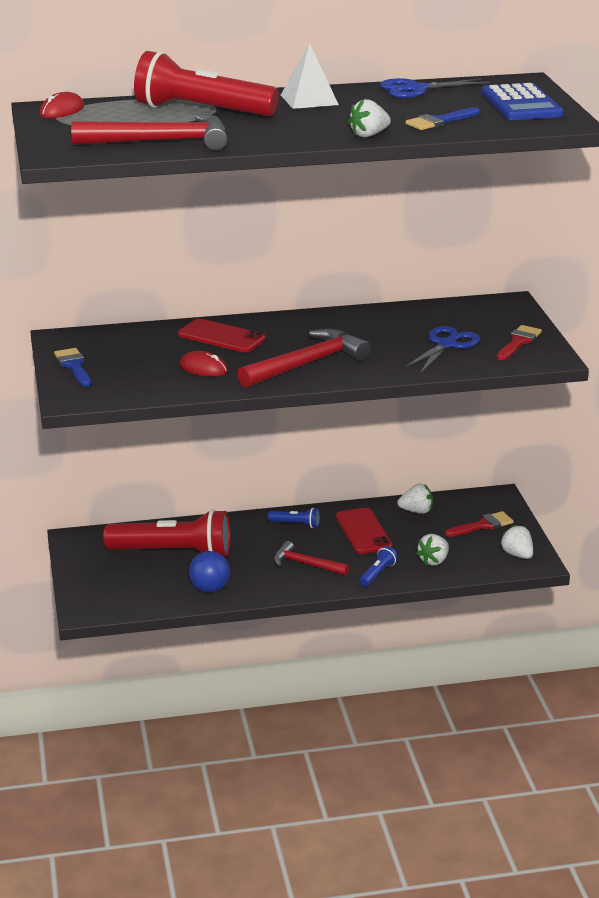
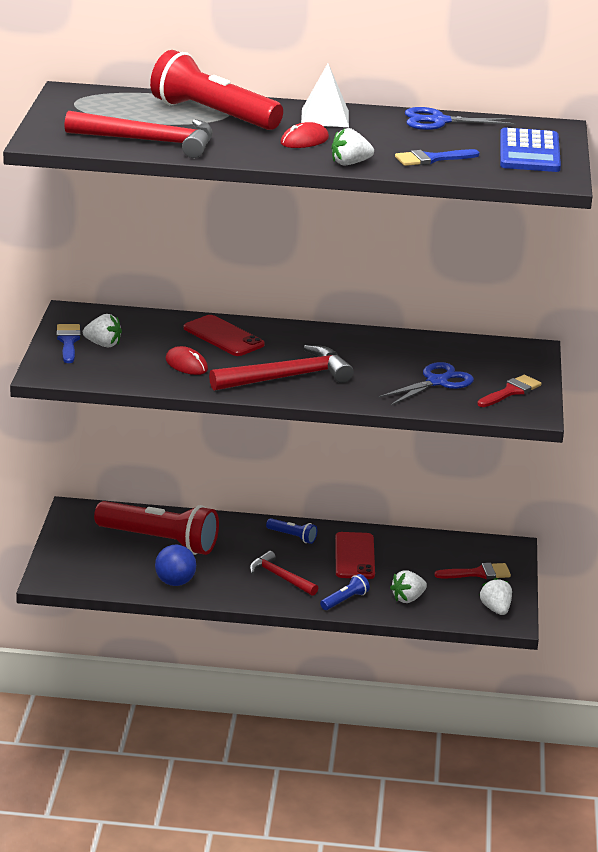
camera: 15 degrees right, 0 degrees up
(61, 110) = (85, 96): red mouse -> red mouse (304, 140)
(416, 511) = (419, 546): white strawberry -> white strawberry (103, 344)

